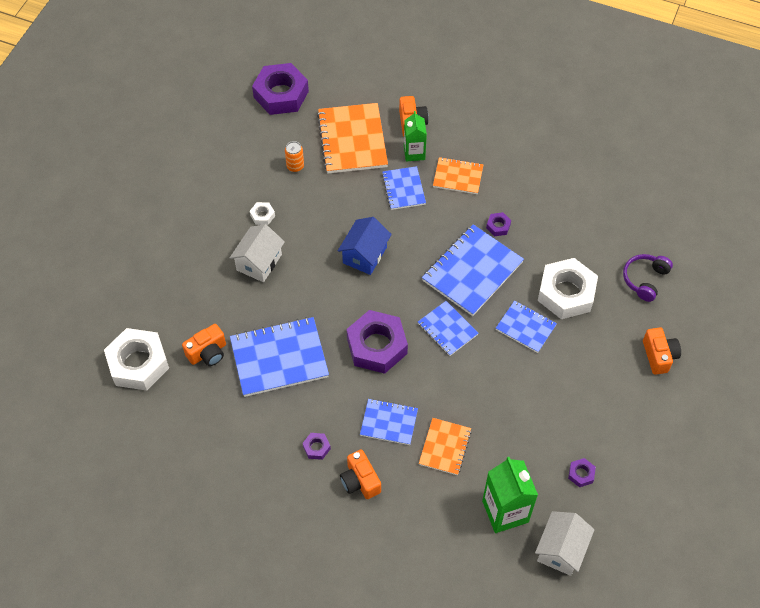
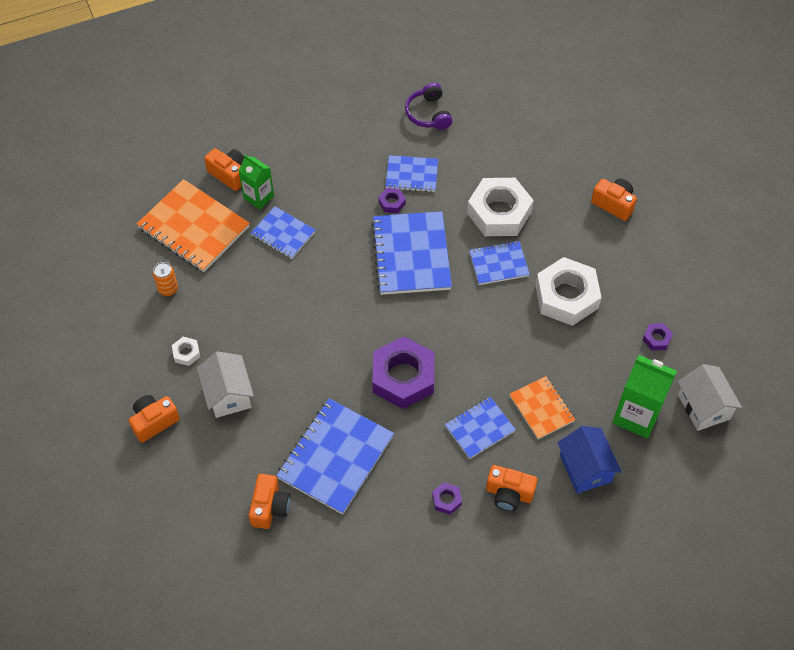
camera: 45 degrees left, 0 degrees up
(138, 363) = (218, 571): white nut -> white nut (566, 296)
(199, 241) = (154, 422): none -> orange camera
(281, 94) = (85, 238): purple nut -> none
(364, 255) = (311, 313): blue house -> blue house (585, 468)
(447, 329) = (442, 316): blue notebook -> blue notebook (412, 175)
(458, 177) = (316, 189): orange notebook -> none
(645, 279) = (543, 155): purple headphones -> purple headphones (428, 114)

